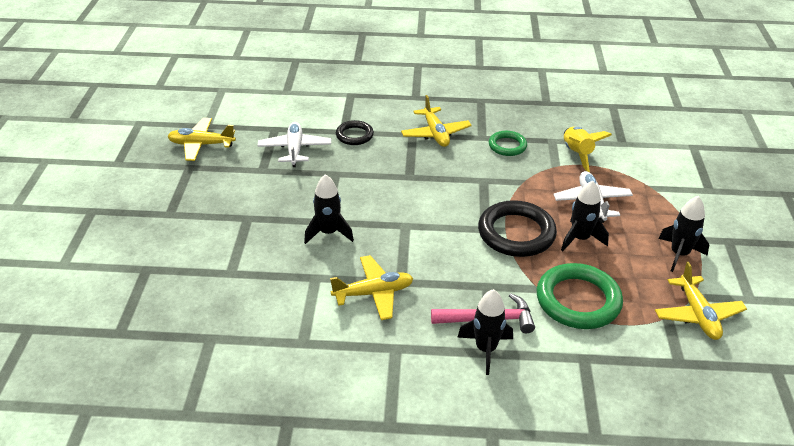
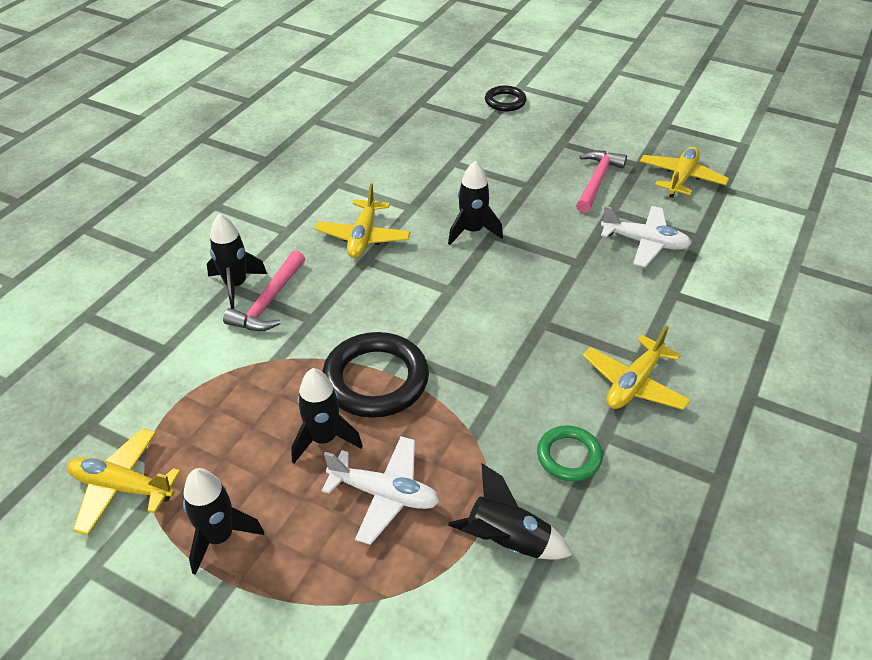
camera: 115 degrees right, 5 degrees up
(224, 183) = (597, 181): none -> pink hammer
(354, 135) = (658, 300): black ring -> black ring (505, 101)
(435, 134) = (633, 384): yellow plane -> yellow plane turned 60 degrees counterclockwise
(577, 154) = (507, 541): yellow rocket -> black rocket
(578, 300) = (234, 384): green ring -> none

